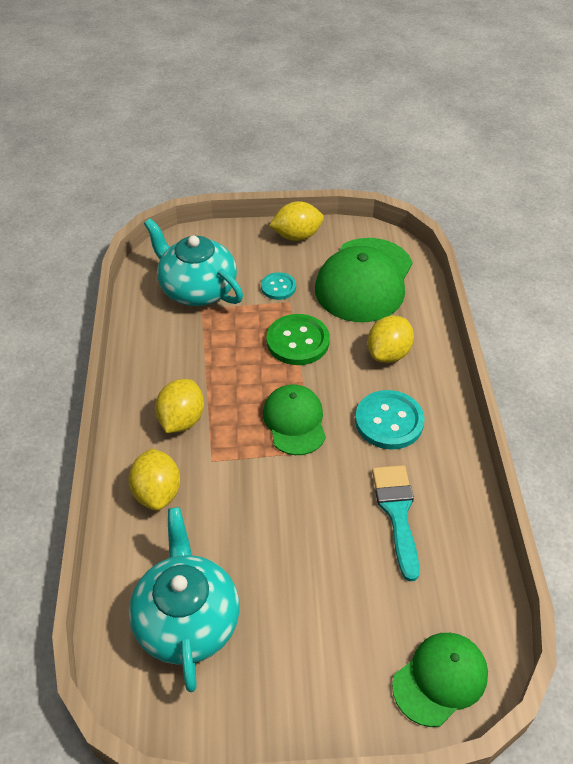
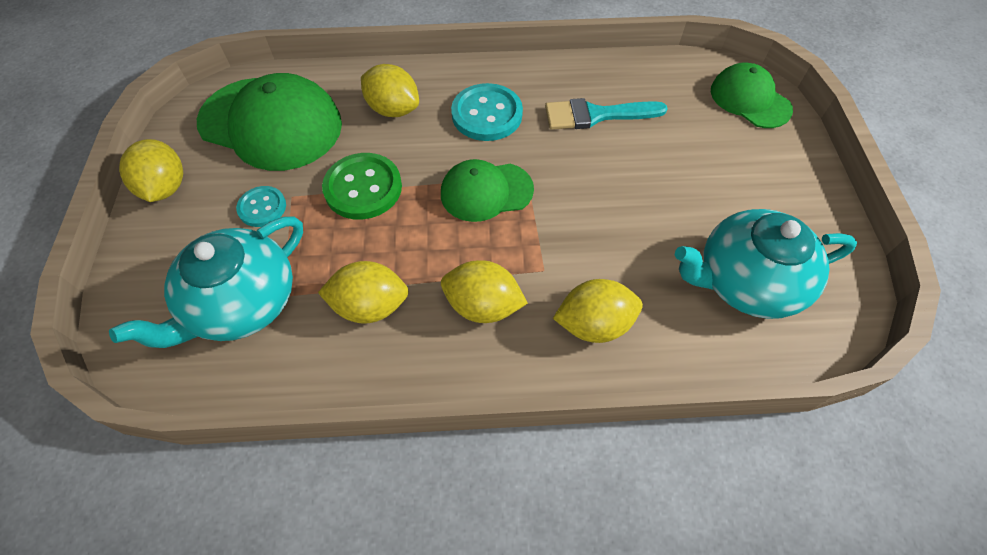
camera: 90 degrees left, 10 degrees up
(188, 354) = (370, 306): none -> yellow lemon

